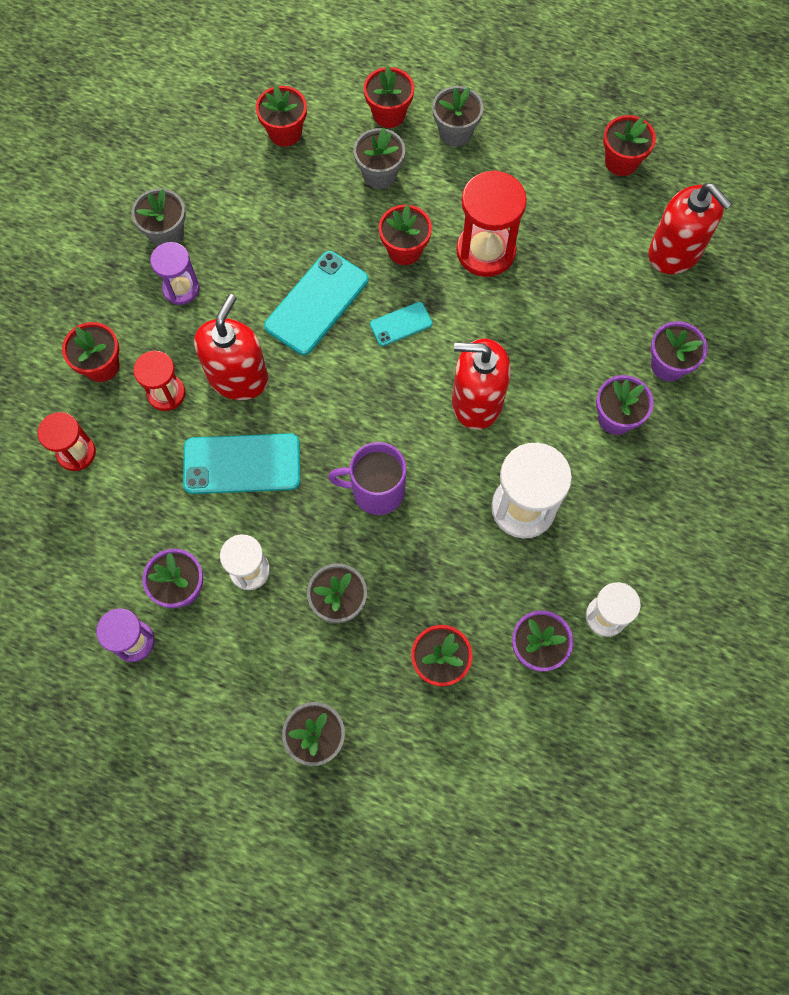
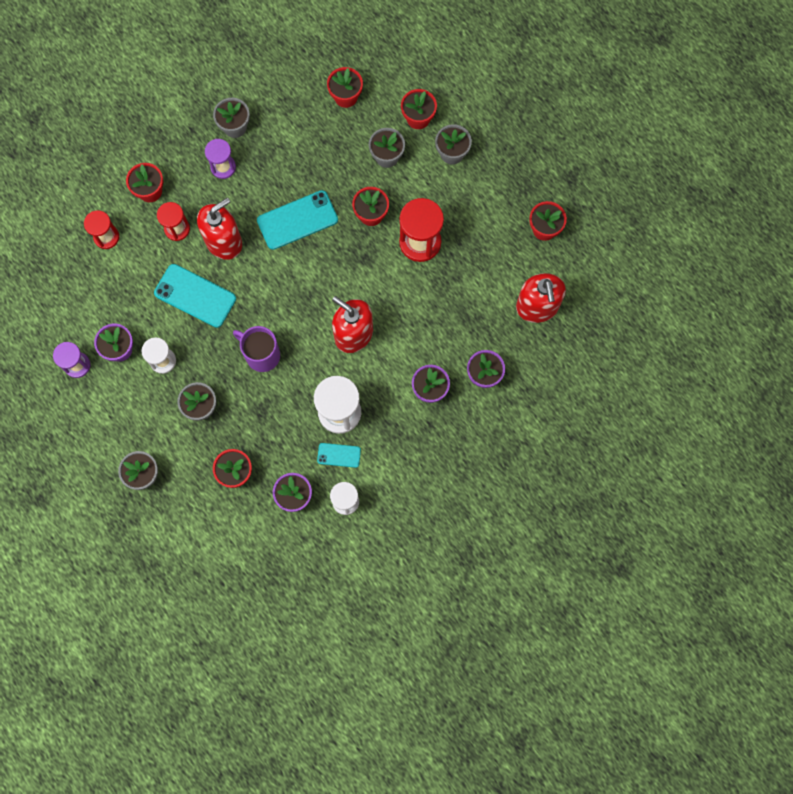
camera: 30 degrees right, 5 degrees up
(401, 324) = (339, 261): turquoise phone -> turquoise phone (339, 455)

